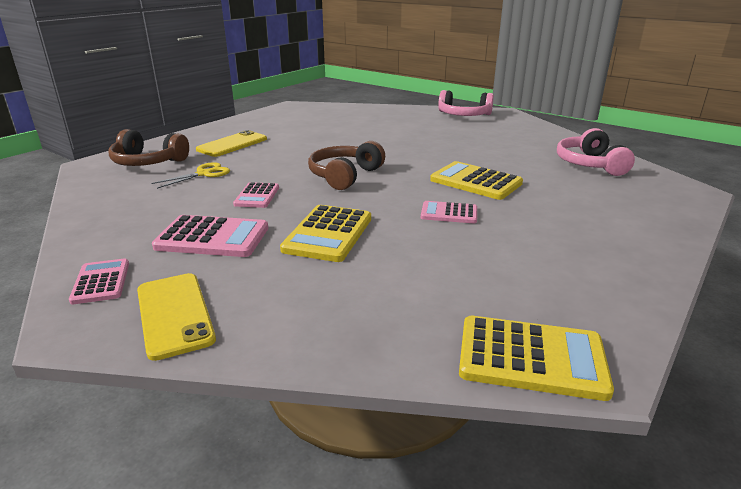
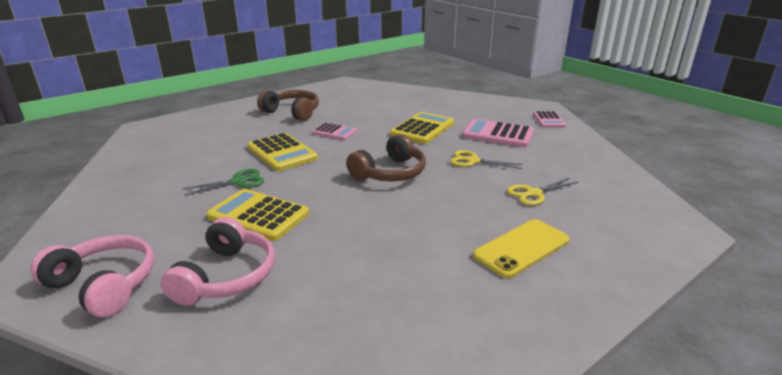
camera: 165 degrees left, 0 degrees up
(148, 162) = (615, 222): brown headphones -> brown headphones (292, 112)
(174, 314) = (501, 106): yellow phone -> none
(257, 196) = (473, 161): pink calculator -> yellow scissors
(475, 156) = (238, 182): none -> green scissors
(531, 358) = (363, 85): yellow calculator -> yellow calculator (258, 215)
(590, 164) = (153, 158): pink headphones -> pink headphones (226, 276)

